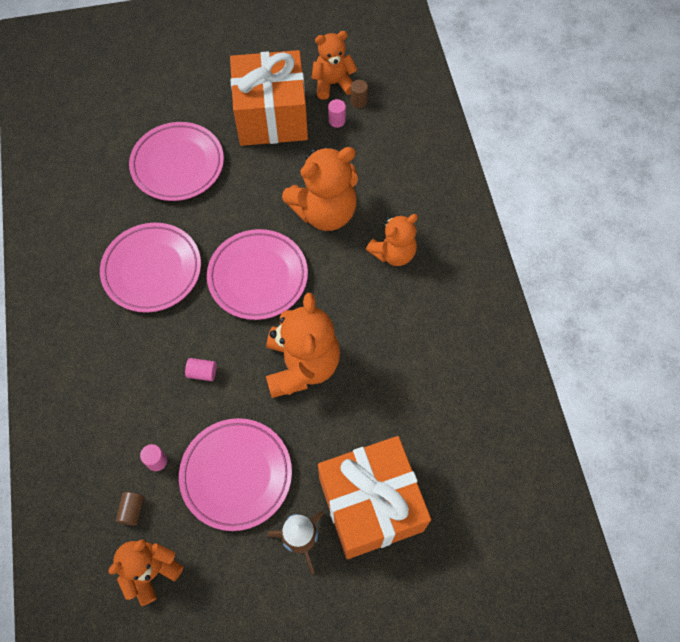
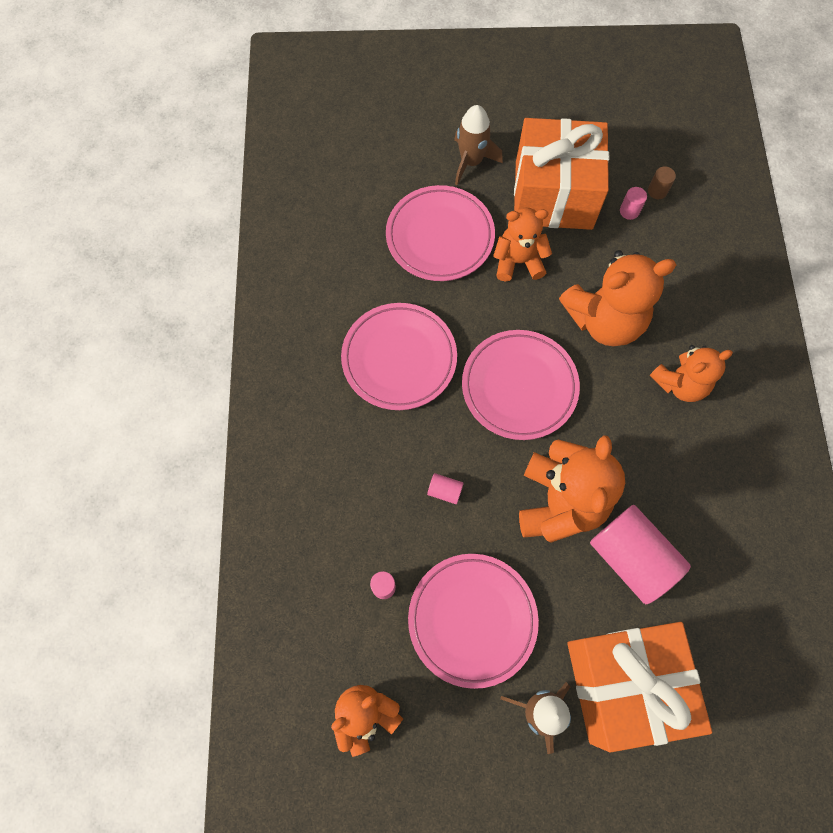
camera: 10 degrees right, 5 degrees up
(132, 510) = (351, 640): brown cylinder -> none
(199, 100) = (471, 162): none -> brown rocket
(333, 84) = (629, 165): orange teddy bear -> orange teddy bear (518, 261)
(366, 401) = (631, 558): none -> pink cylinder

